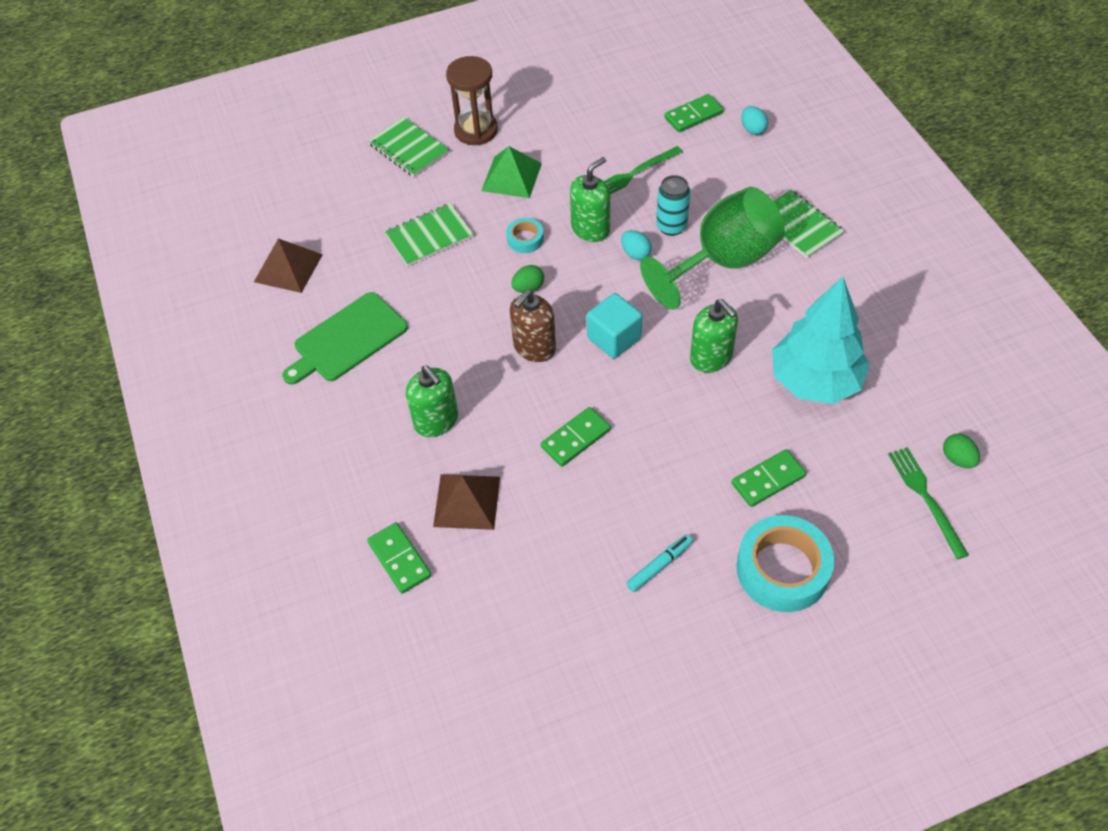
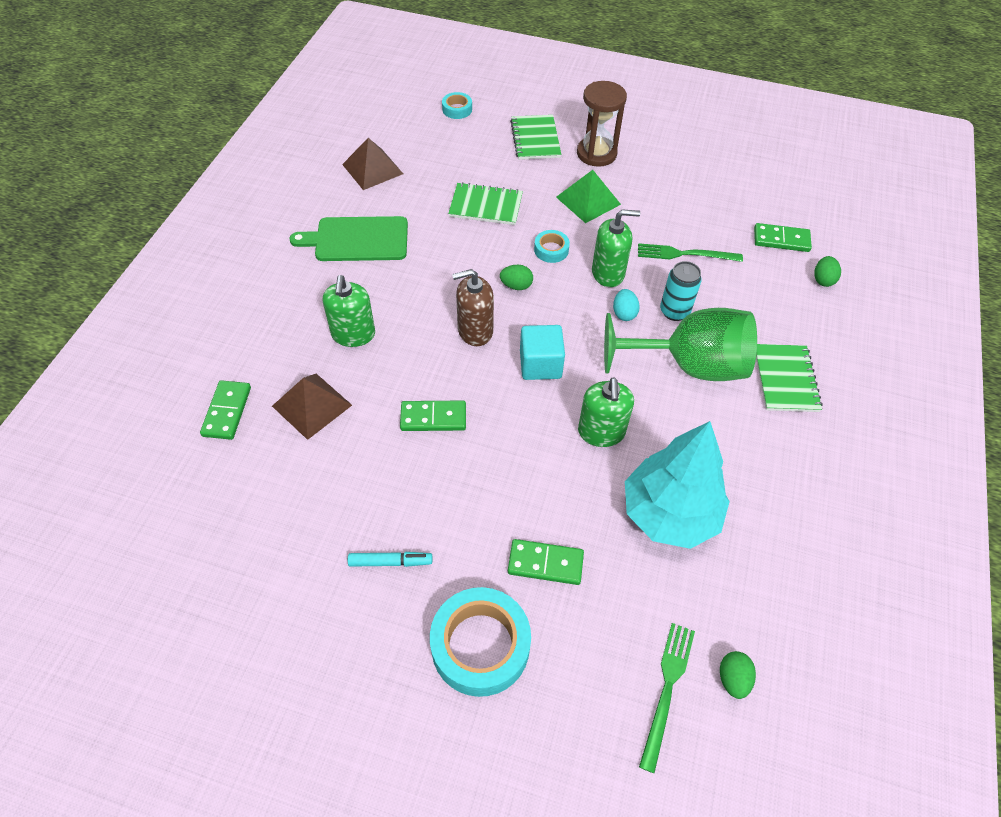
camera: 35 degrees right, 0 degrees up
(306, 163) = (457, 109): none -> turquoise tape
(753, 129) = (823, 280): turquoise egg -> green egg

